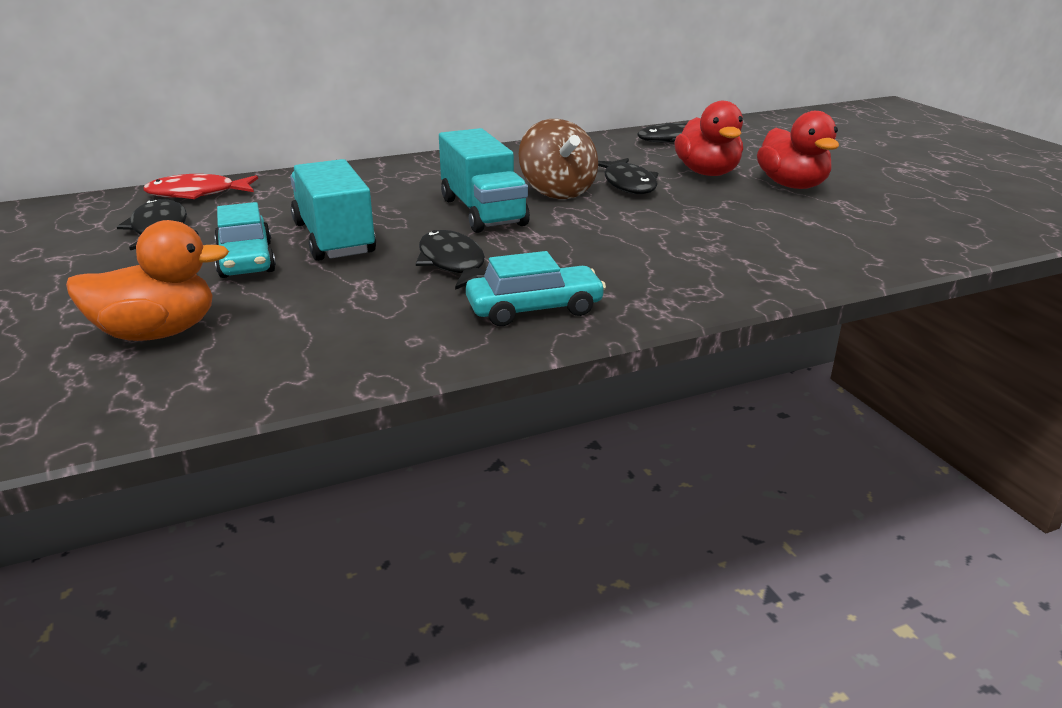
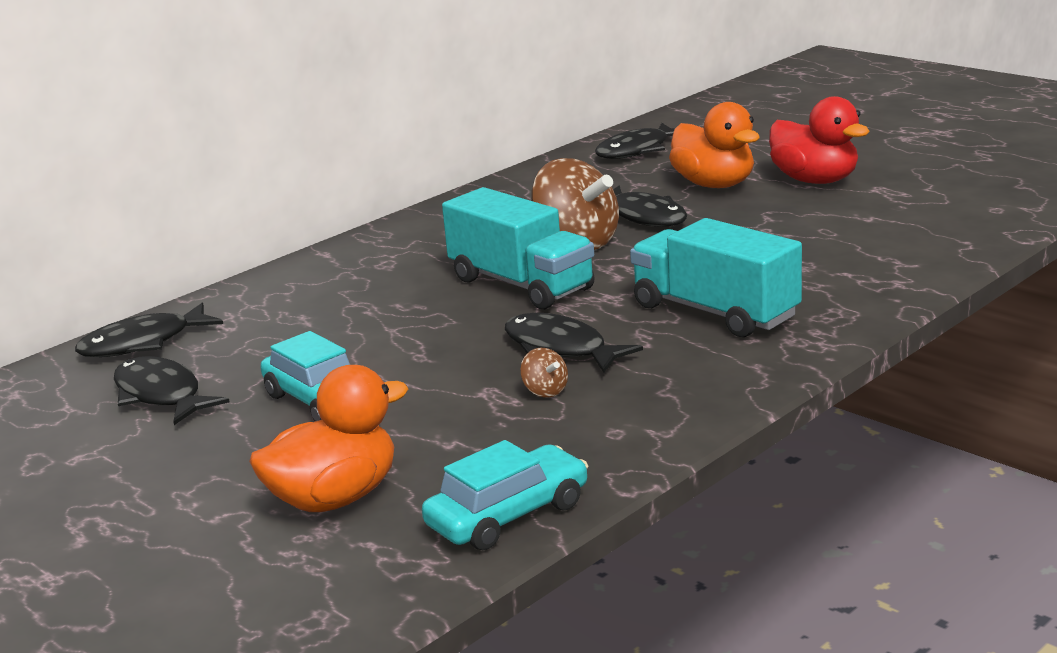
camera: 20 degrees left, 5 degrees down
(197, 194) = (143, 343): red fish -> black fish
(334, 238) = (391, 354): turquoise truck -> turquoise truck (715, 312)
(402, 293) = (545, 391): none -> brown spinning top
(534, 309) = (698, 372): turquoise car -> turquoise car (508, 515)
(707, 173) = (714, 185): red duck -> orange duck

